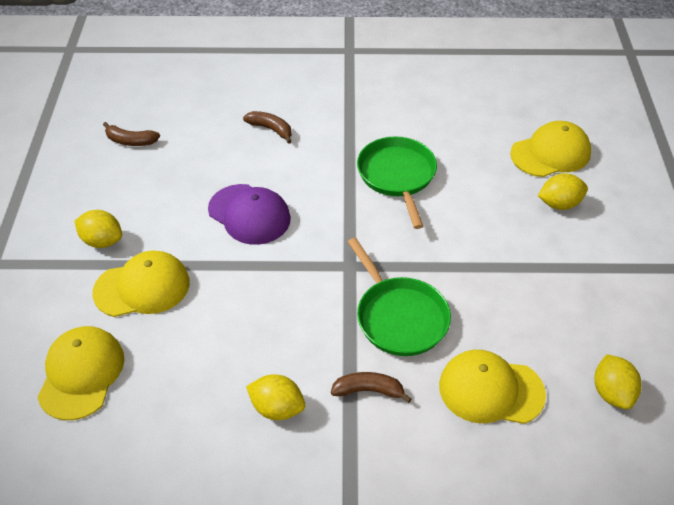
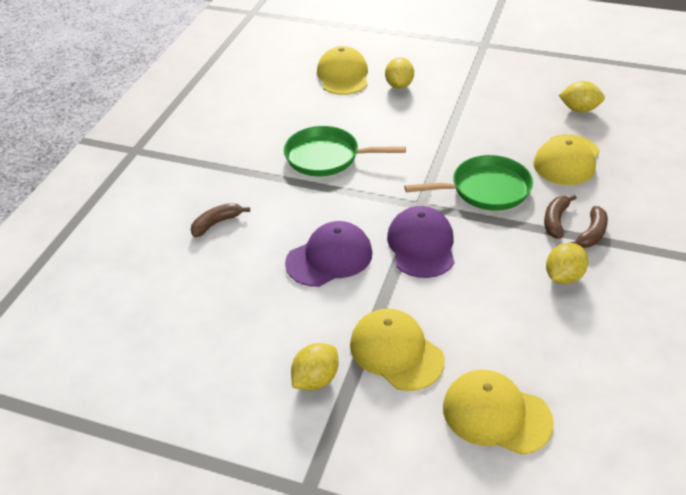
camera: 70 degrees left, 5 degrees down
(131, 141) = (165, 337): brown banana -> brown banana (591, 234)
(142, 287) = (396, 352): yellow cap -> yellow cap turned 45 degrees counterclockwise
(288, 278) = (421, 245): none -> purple cap

